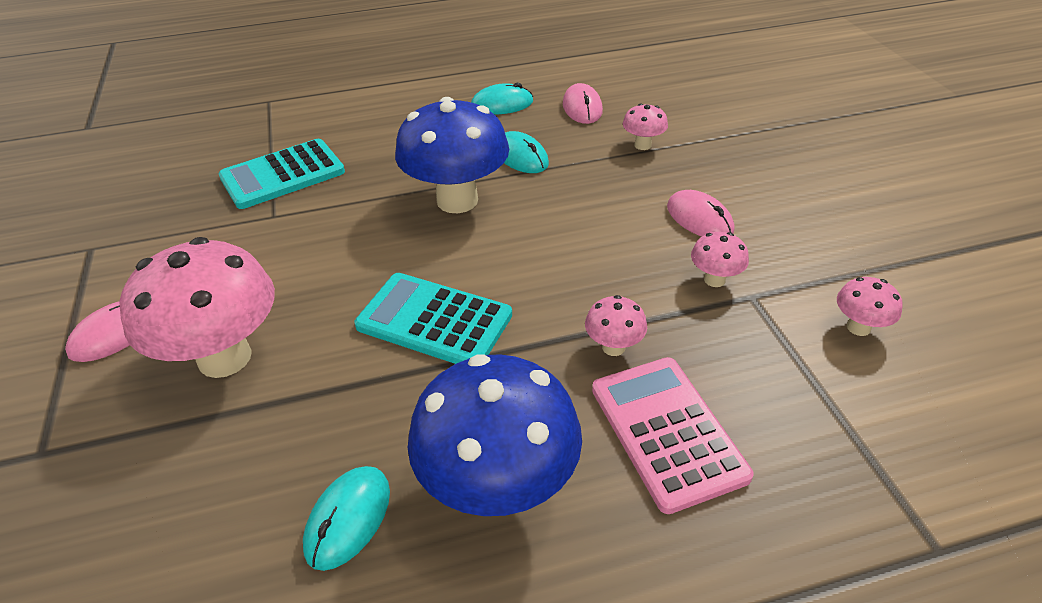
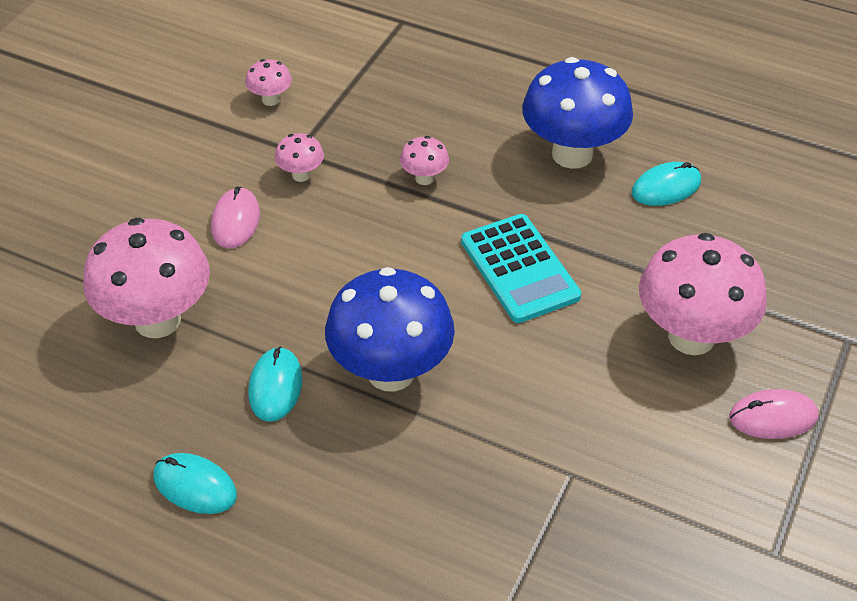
camera: 140 degrees left, 5 degrees up
(283, 175) = (525, 537): turquoise calculator -> none
(582, 107) = (129, 414): pink mouse -> none
(642, 145) = (157, 320): pink mushroom -> pink mushroom, size x2.24
(667, 432) = (454, 123): pink calculator -> none

